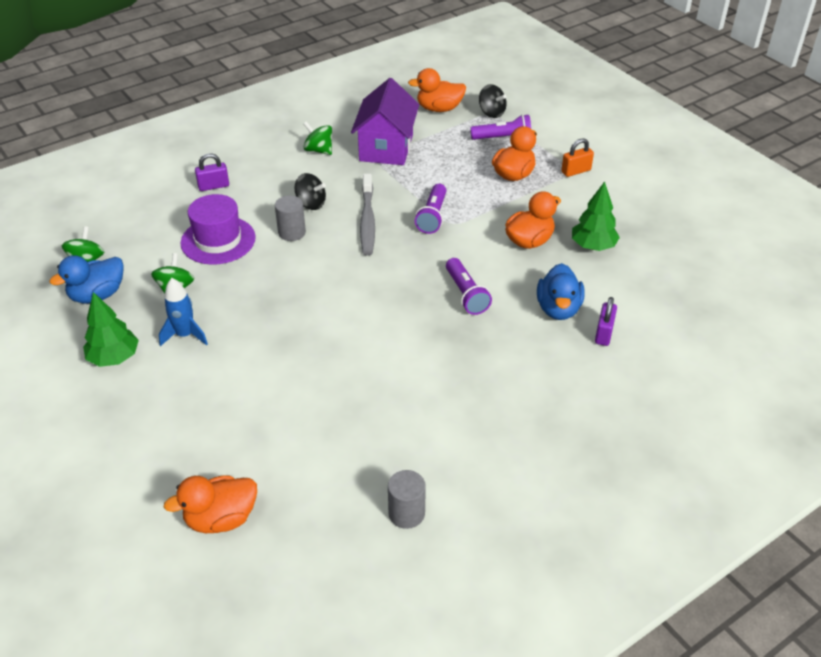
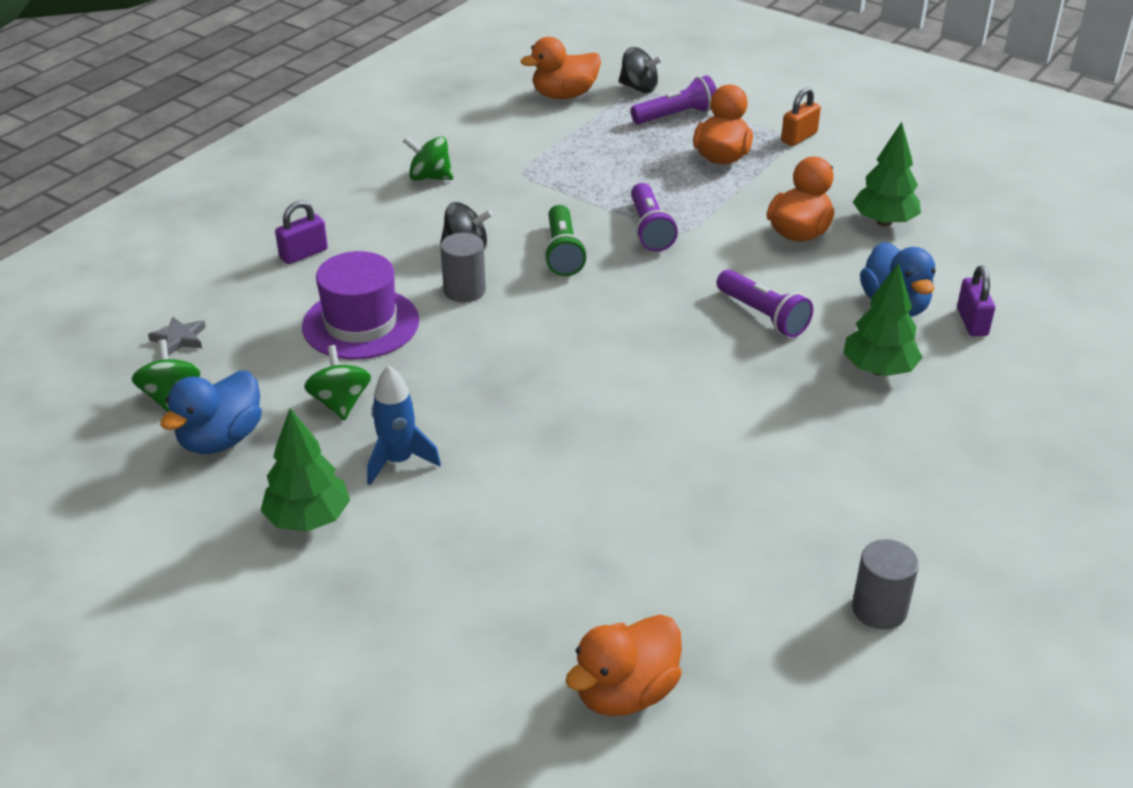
camera: 20 degrees left, 5 degrees down
(112, 225) = (179, 339): none -> grey star
(367, 221) = (563, 253): grey toothbrush -> green flashlight
(386, 148) = (524, 156): purple house -> none
(516, 351) = (878, 370): none -> green tree

